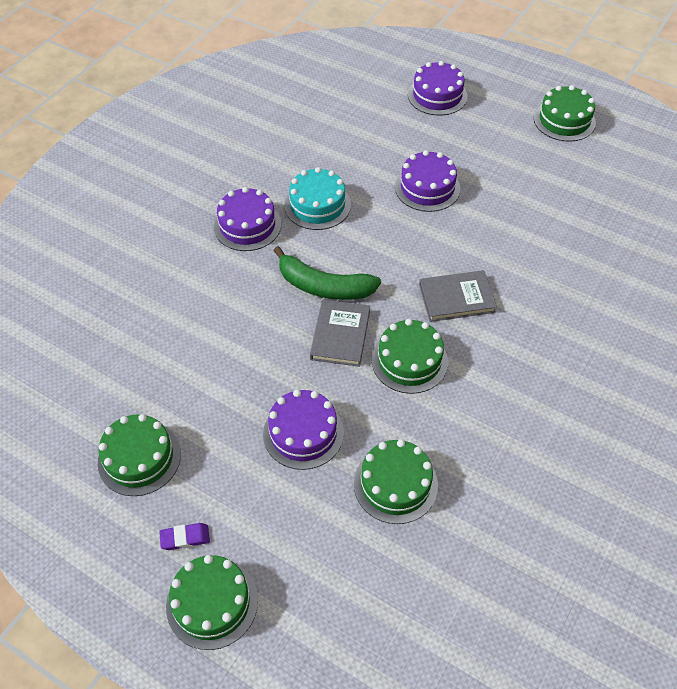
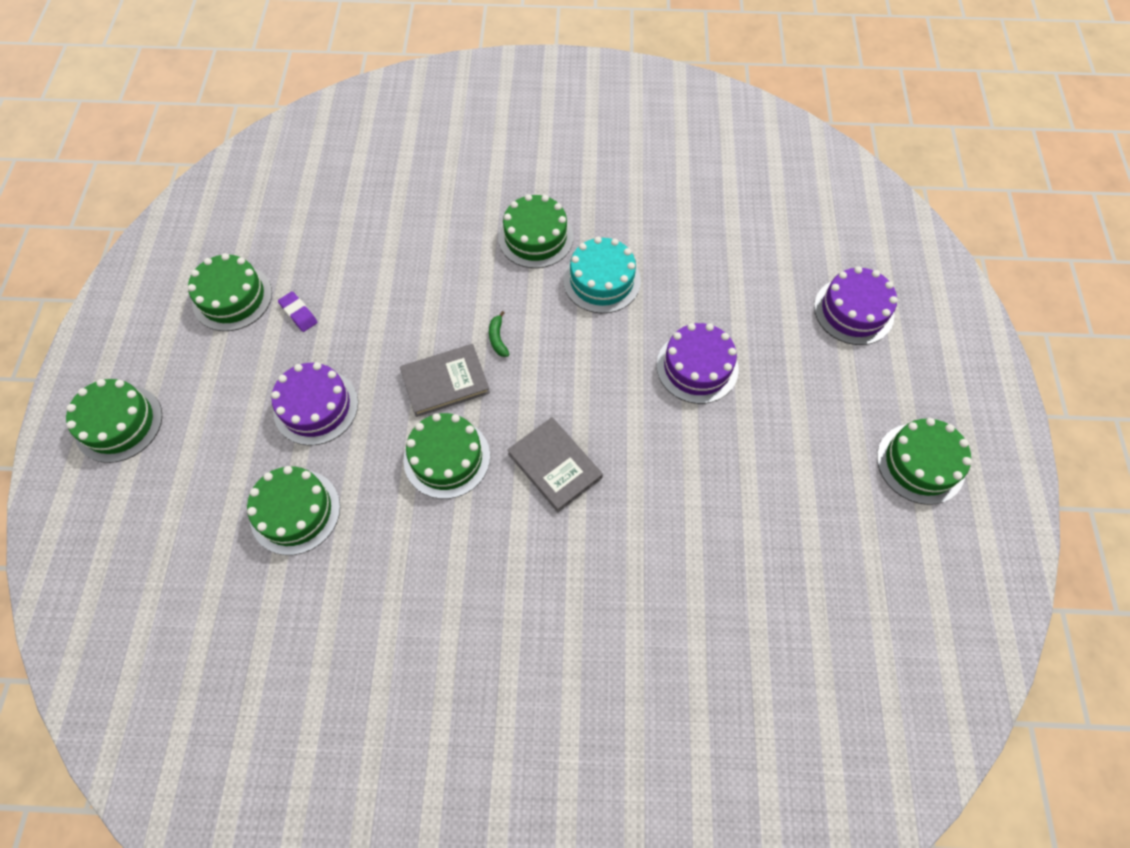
camera: 60 degrees right, 10 degrees up
(185, 538) = (170, 372): purple eraser -> purple eraser (298, 313)
(247, 225) = (535, 237): purple cake -> green cake
(324, 286) = (498, 338): green banana -> green banana, size x0.40

